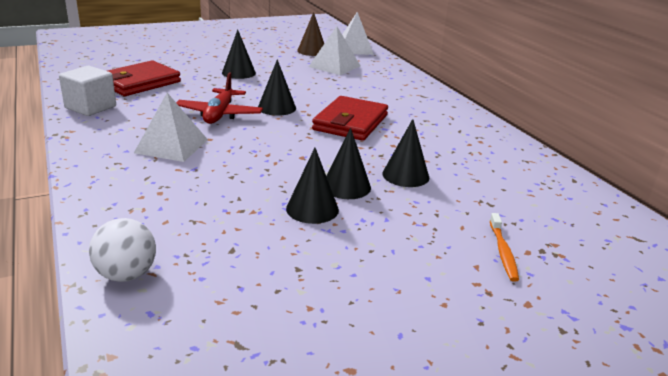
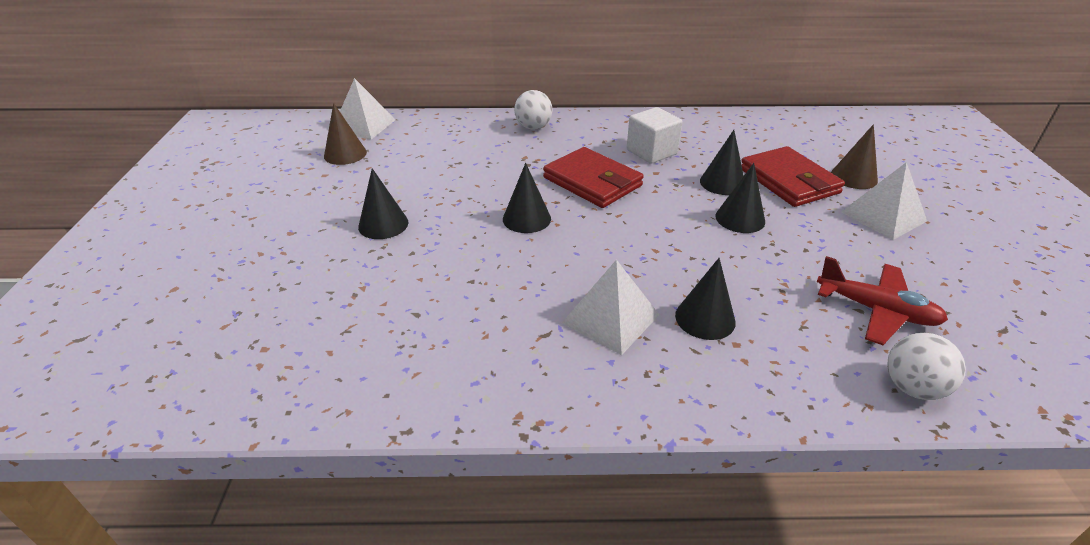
camera: 65 degrees left, 10 degrees up
(90, 107) = (432, 387): white cube -> white cube (651, 152)
(139, 83) = (355, 323): red wallet -> red wallet (789, 181)
(219, 114) = (526, 265): red plane -> red plane (876, 311)
(312, 209) = (783, 247): black cone -> black cone (705, 318)
(334, 66) = (414, 152): white pyramid -> white pyramid (883, 216)
(416, 93) = (533, 127): none -> white ball
(503, 252) = (853, 177): orange toothbrush -> brown cone

